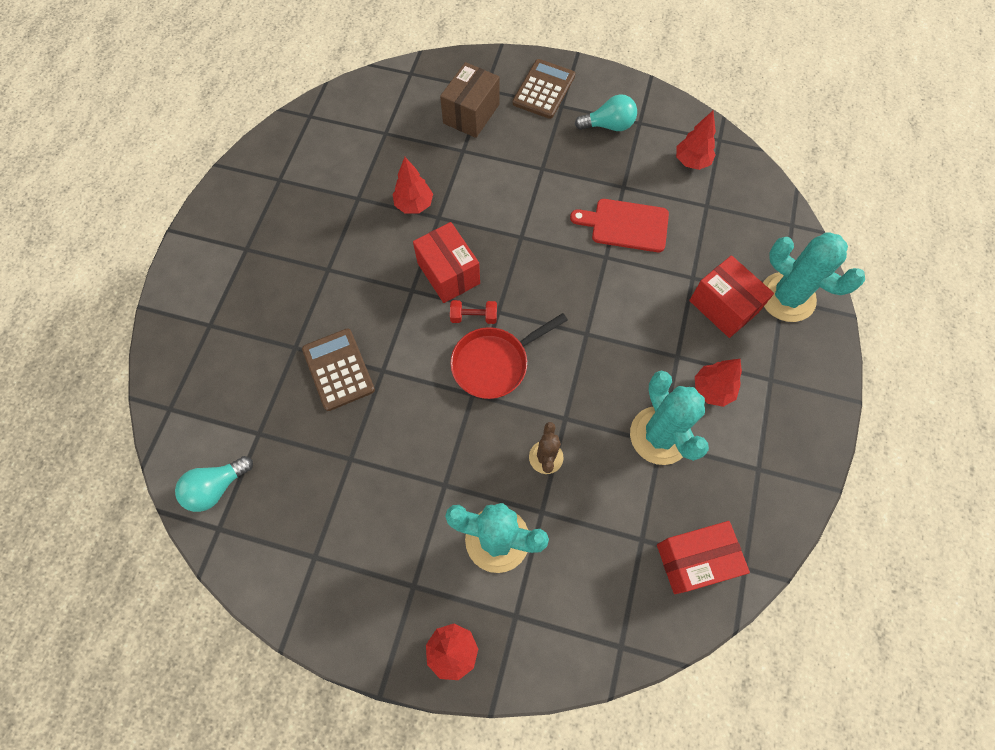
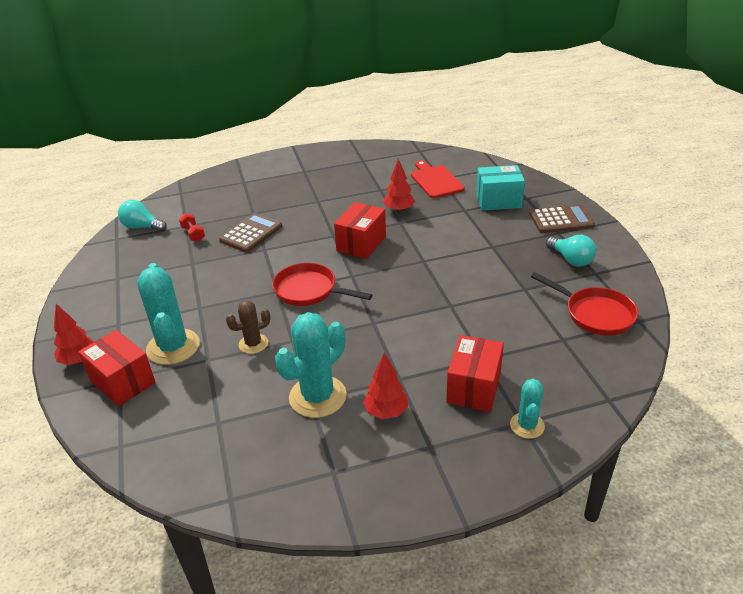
camera: 60 degrees right, 30 degrees down
(471, 114) = (498, 201): brown box -> turquoise box
(474, 317) = (337, 267): red dumbbell -> red dumbbell (193, 234)
(625, 225) = (490, 303): red cutting board -> red cutting board (435, 181)
(691, 162) = (595, 314): red tree -> red pan
(694, 560) = (218, 462): red box -> red box (122, 382)
(787, 297) = (527, 425): turquoise cactus -> turquoise cactus, size x0.56

